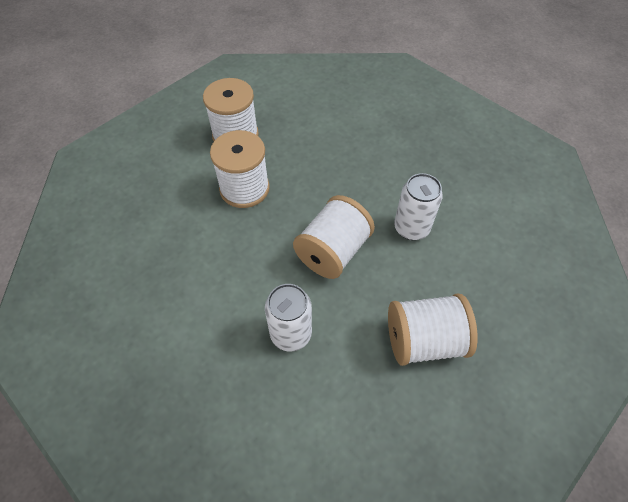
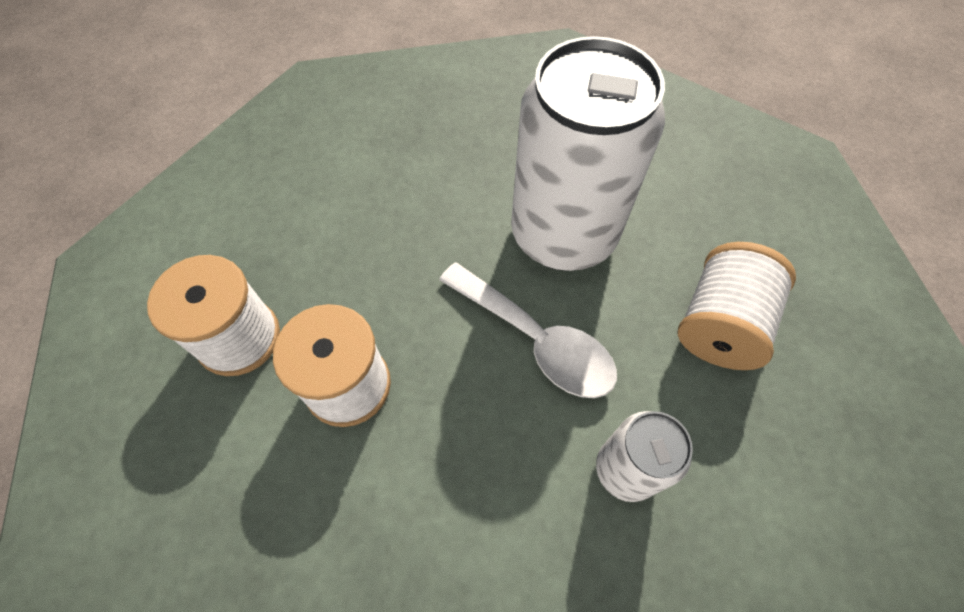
camera: 55 degrees left, 5 degrees up
(333, 252) = (536, 340): white spool -> white spoon
(411, 228) = (563, 235): white can -> white can, size x2.04

